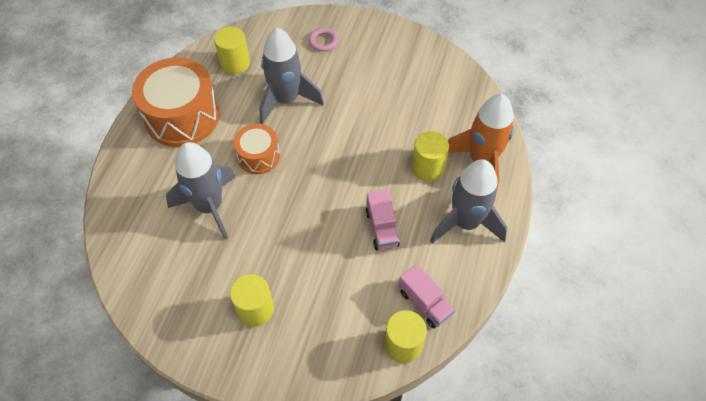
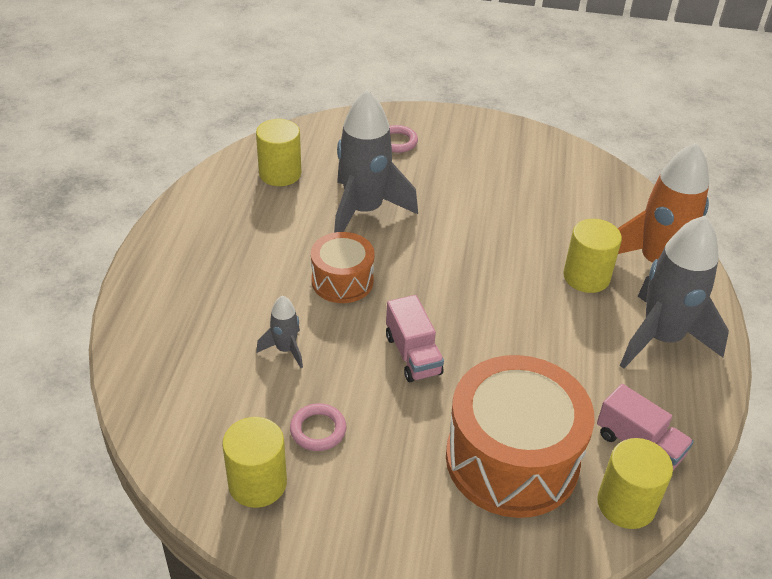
camera: 10 degrees left, 15 degrees down
(182, 116) = (218, 241): orange drum -> orange drum (512, 459)
(209, 206) = (285, 349): grey rocket -> grey rocket, size x0.46
(218, 269) = (318, 430): none -> pink ring
(255, 309) = (389, 479): yellow cylinder -> yellow cylinder (257, 483)
(382, 228) = (546, 355): pink truck -> pink truck (413, 355)

